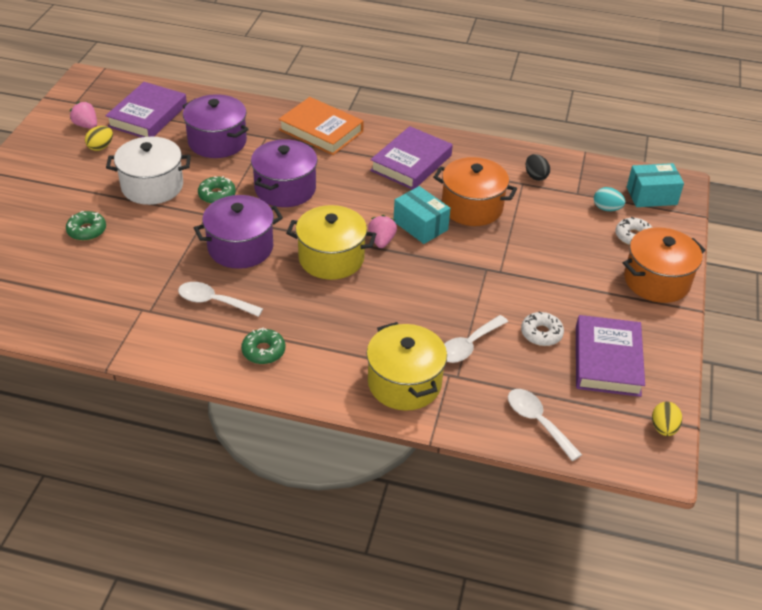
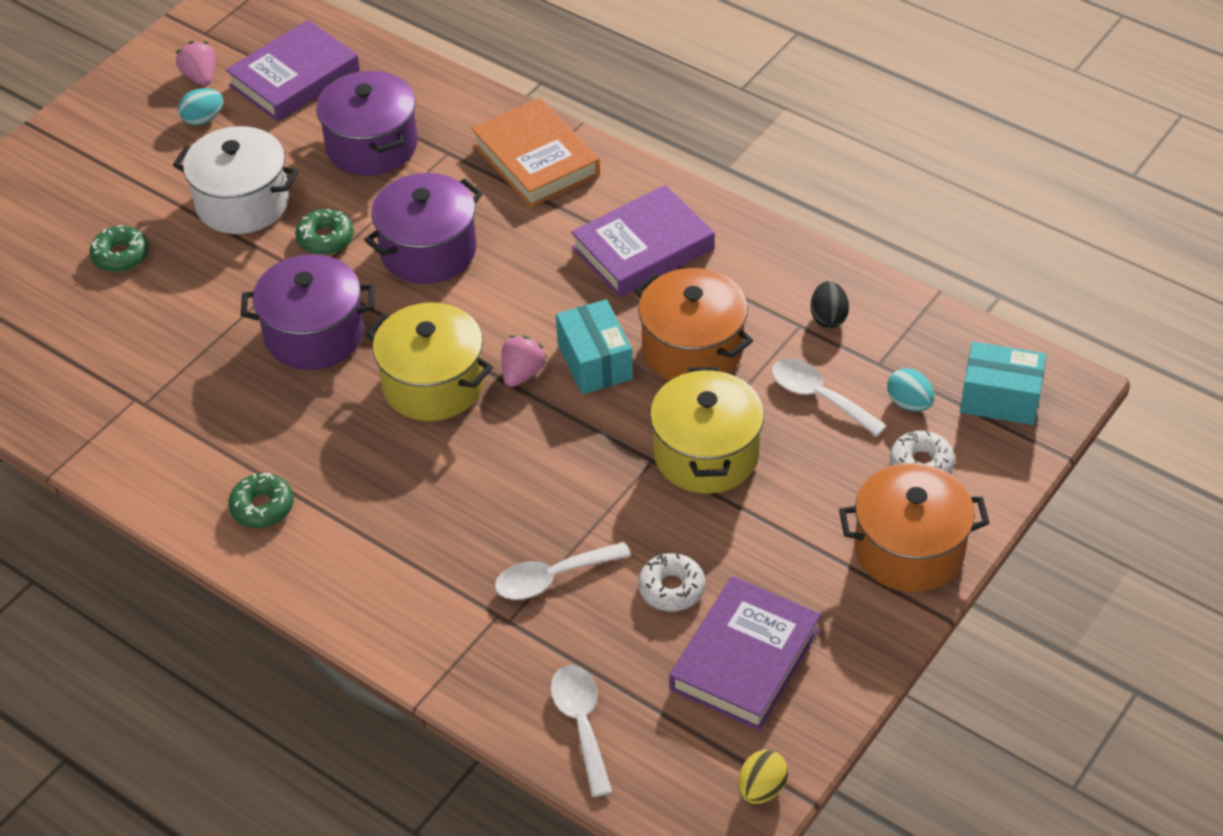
camera: 25 degrees right, 5 degrees up
(100, 147) = (203, 119): yellow egg -> turquoise egg
(213, 301) = (234, 412): white spoon -> white spoon (818, 396)
(404, 383) = (427, 610): yellow pot -> yellow pot (706, 454)

